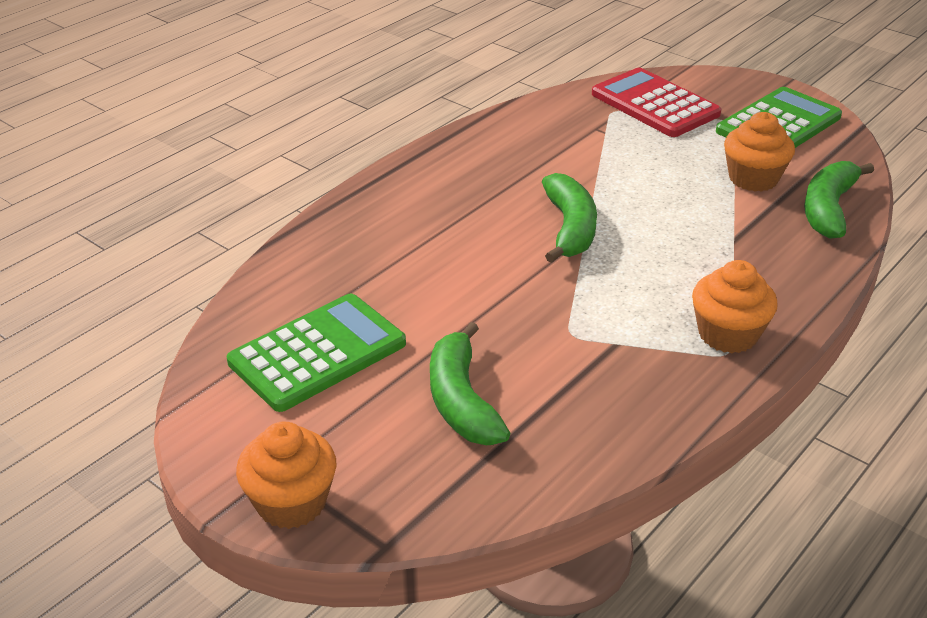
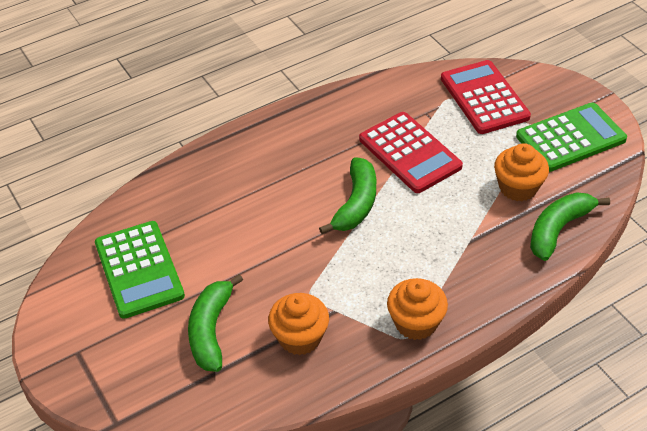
camera: 20 degrees right, 10 degrees up
(291, 502) = (76, 377): orange cupcake -> orange cupcake (300, 337)
(317, 353) = (139, 269): green calculator -> green calculator turned 90 degrees clockwise
(603, 168) = (410, 153): none -> red calculator

